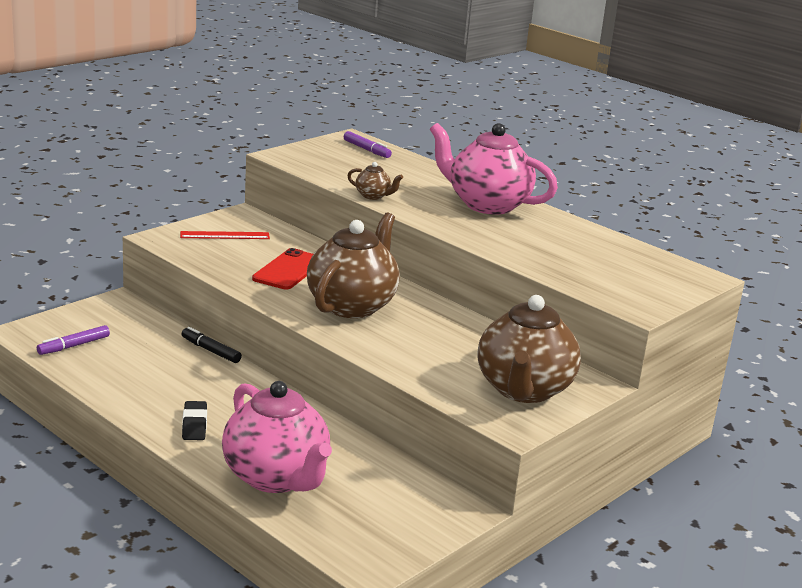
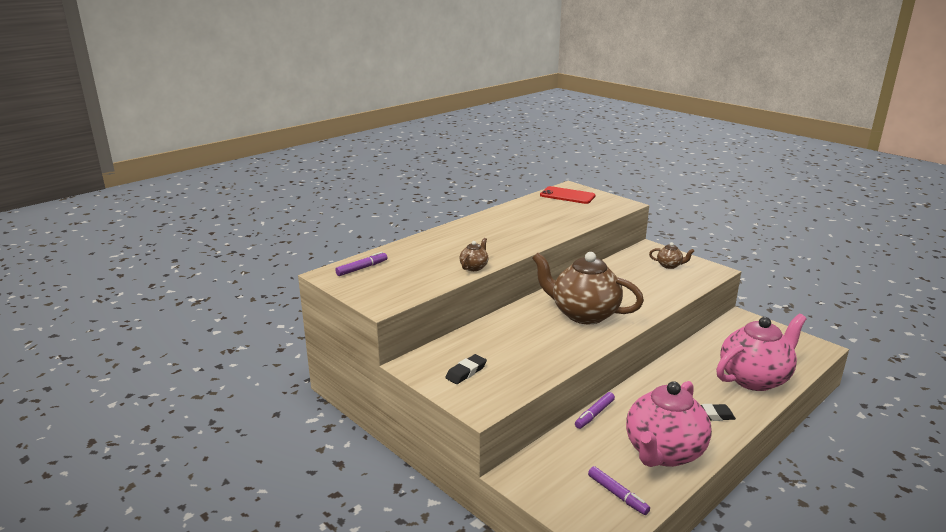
camera: 85 degrees left, 0 degrees up
(211, 350) = (594, 414): black marker -> purple marker
(225, 235) = (466, 372): red ruler -> black eraser
(288, 270) = (531, 340): red phone -> red phone (567, 196)
(487, 205) = (478, 231): pink teapot -> pink teapot (663, 452)
(523, 390) = (669, 265): brown teapot -> brown teapot, size x0.42

